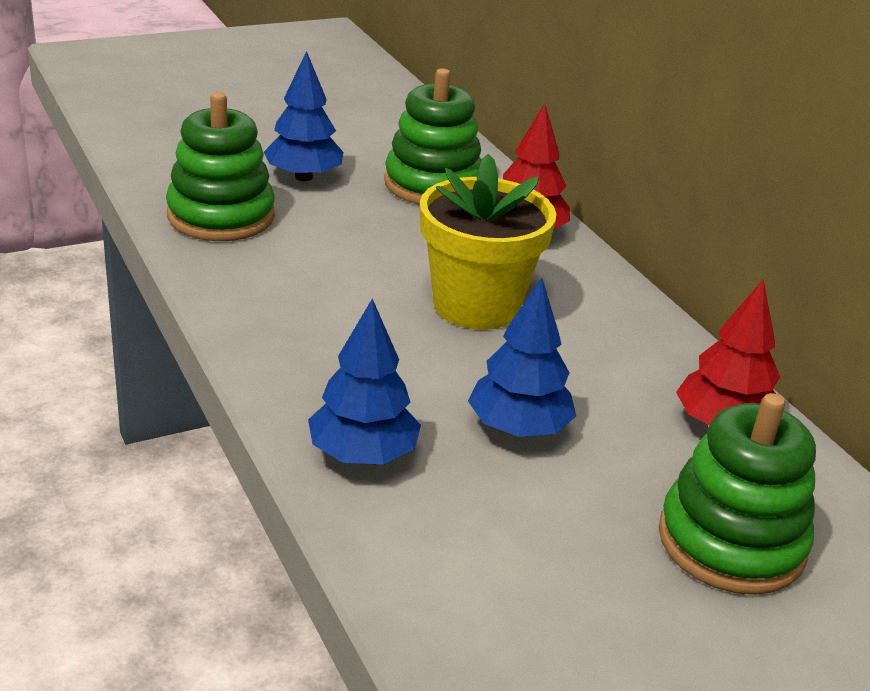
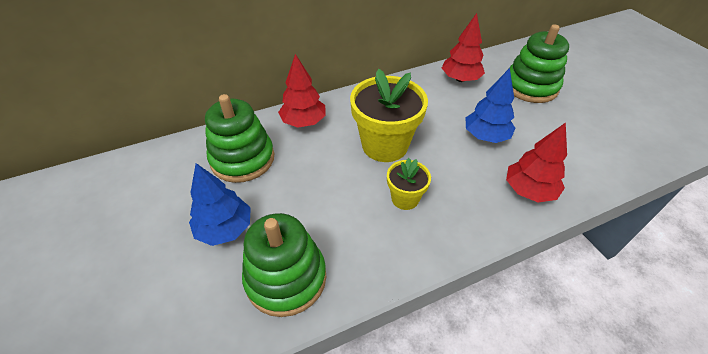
camera: 85 degrees left, 15 degrees up
(348, 314) = (405, 198): none -> yellow flower pot
(363, 455) = (528, 190): blue tree -> red tree

